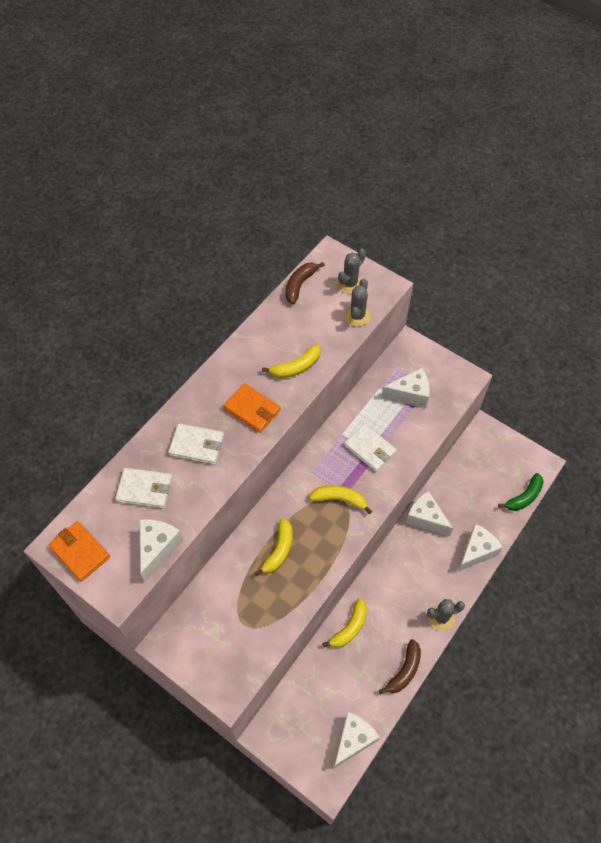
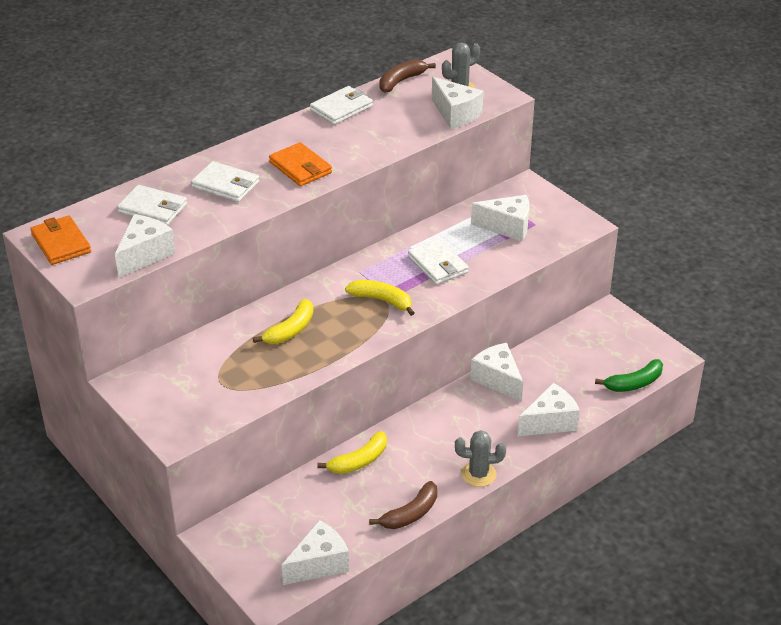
camera: 15 degrees right, 20 degrees down
(262, 329) = (341, 108): none -> white wallet
(296, 367) = (366, 143): yellow banana -> none
(357, 316) = (455, 114): grey cactus -> white cheese

